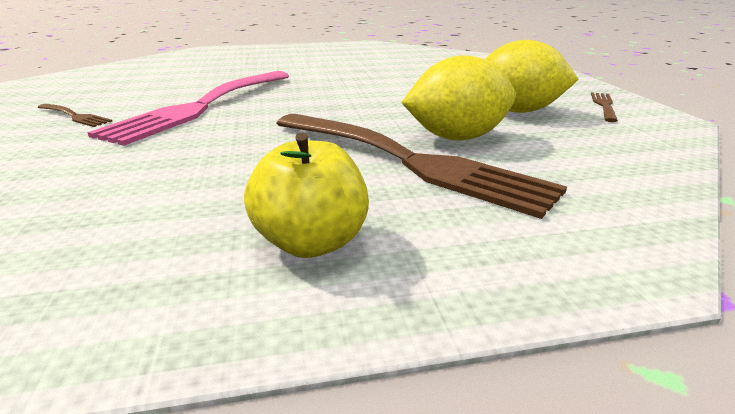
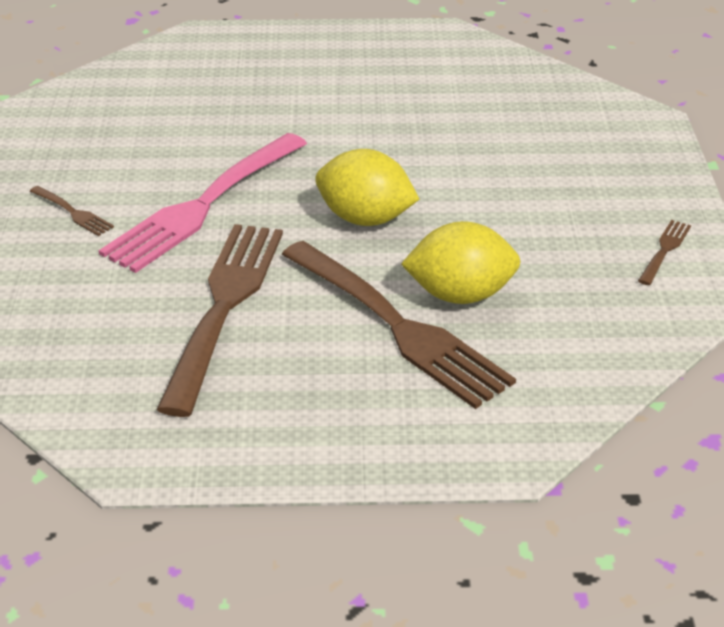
camera: 10 degrees right, 10 degrees up
(217, 162) = (224, 308): none -> brown fork
(311, 242) = (294, 410): yellow apple -> none
(517, 111) = (554, 251): yellow lemon -> yellow lemon (365, 219)

